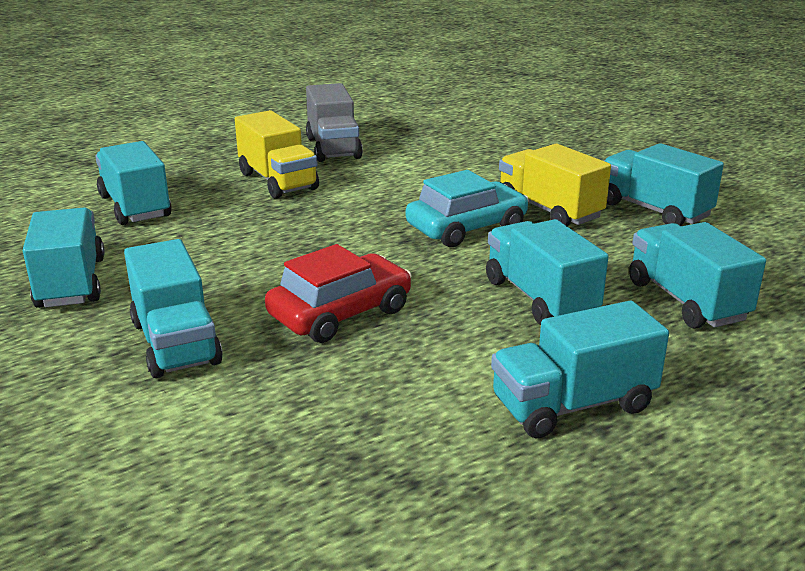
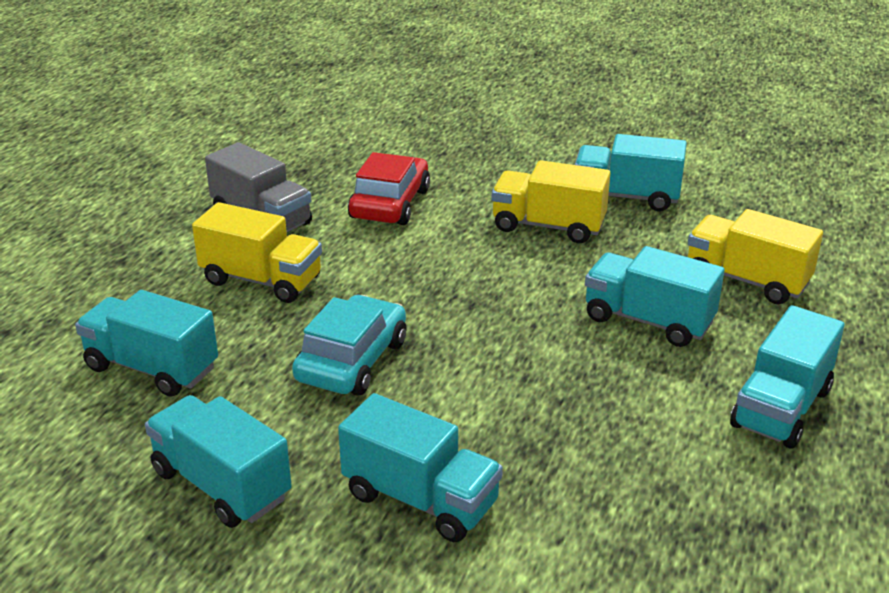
camera: 35 degrees left, 5 degrees up
(340, 313) = (518, 404): red car -> red car (390, 204)
(466, 228) = (506, 271): turquoise car -> turquoise car (352, 361)
(686, 301) = (746, 280): turquoise truck -> yellow truck

